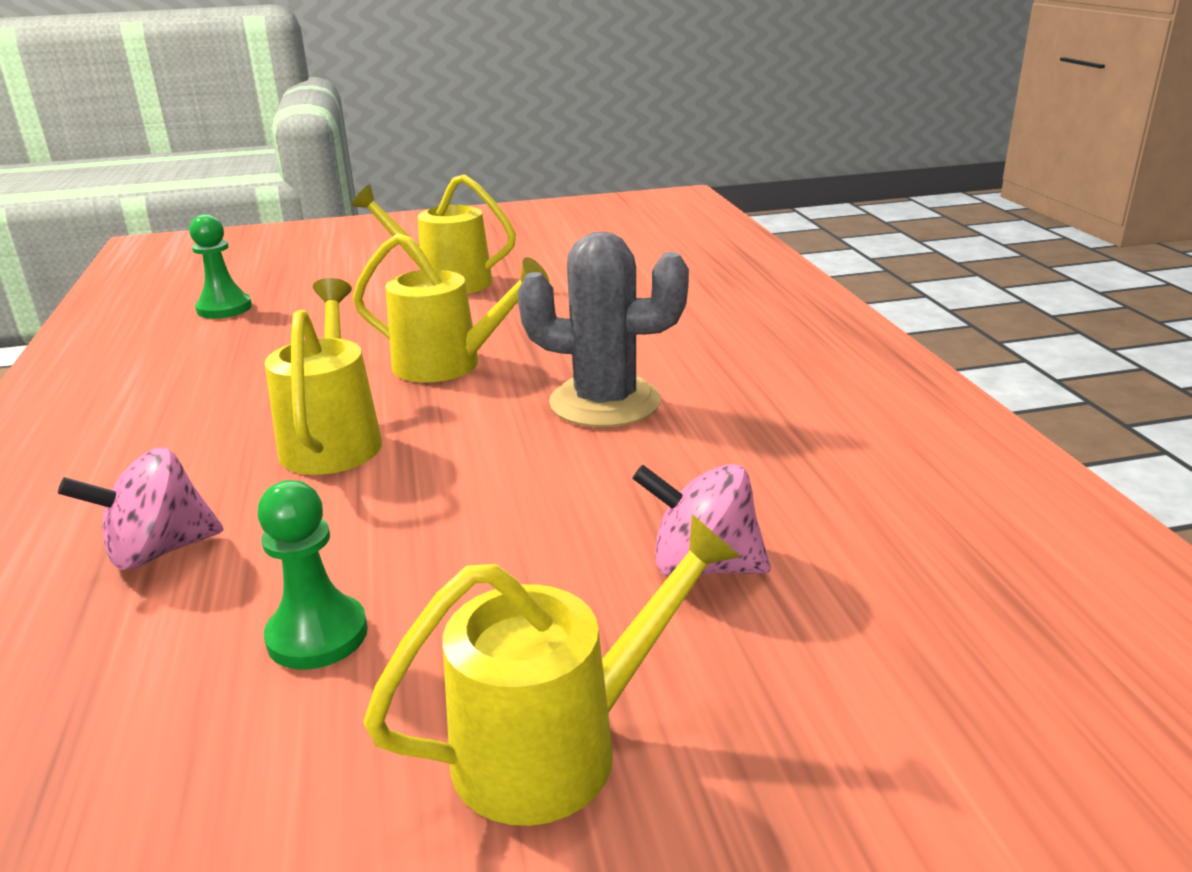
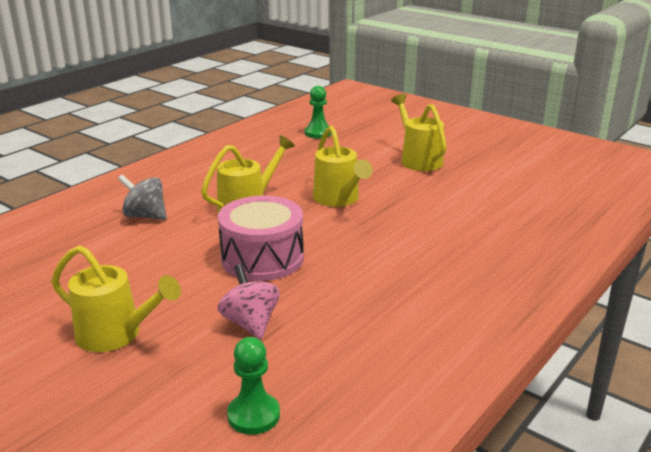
camera: 50 degrees right, 0 degrees up
(159, 551) = (145, 216): pink spinning top -> grey spinning top
(317, 635) = (130, 266): green pawn -> green pawn (253, 415)
(517, 484) = (262, 258): none -> pink drum
(605, 402) = (356, 248): grey cactus -> none

